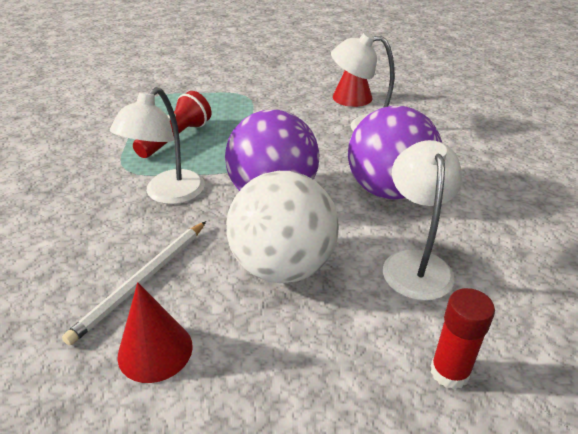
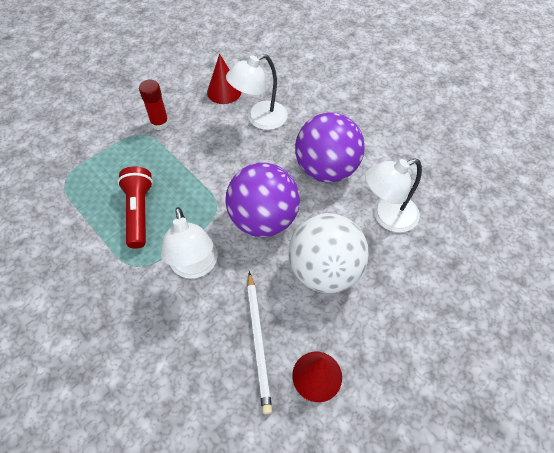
camera: 40 degrees left, 20 degrees up
(415, 263) = (386, 217): white lamp -> white lamp turned 75 degrees counterclockwise
(449, 372) = (455, 274): red glue stick -> red glue stick (160, 123)

